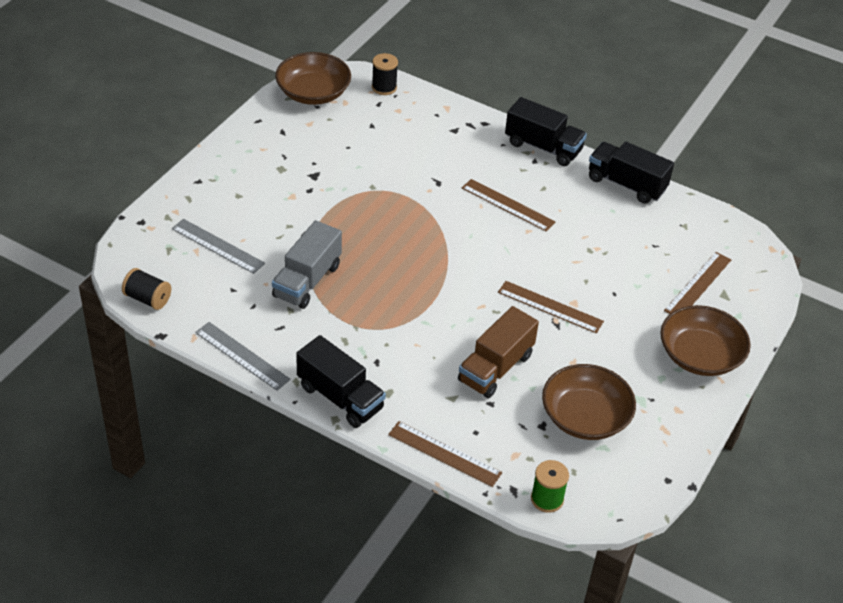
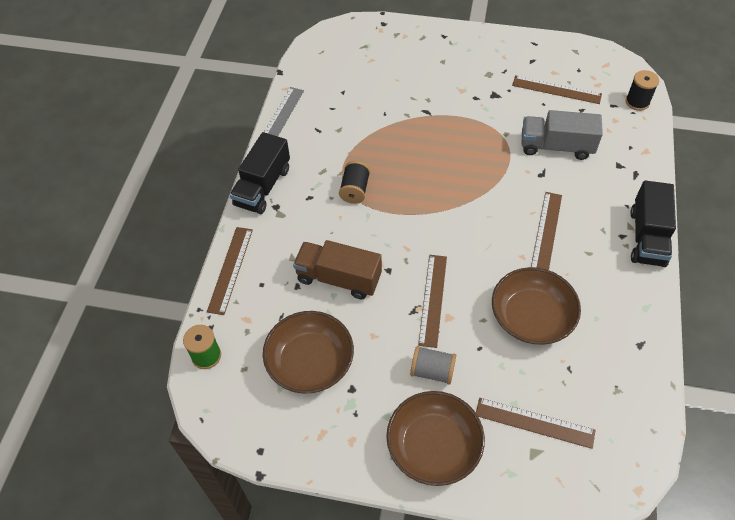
camera: 75 degrees right, 10 degrees up
(147, 299) = (310, 53): black spool -> black spool (355, 190)
(218, 246) = (382, 69): grey ruler -> none
(307, 281) = (374, 129): grey truck -> grey truck (556, 147)
(313, 93) = (593, 62): brown bowl -> brown bowl (531, 317)
(335, 131) = (556, 90): none -> brown ruler
(626, 184) = (643, 321): black truck -> none
(626, 332) = (432, 371): none -> grey spool

